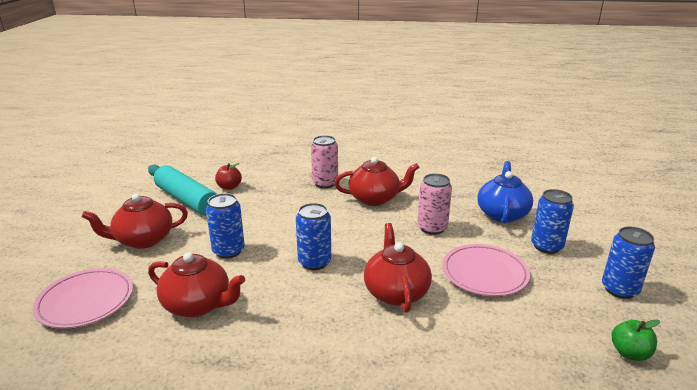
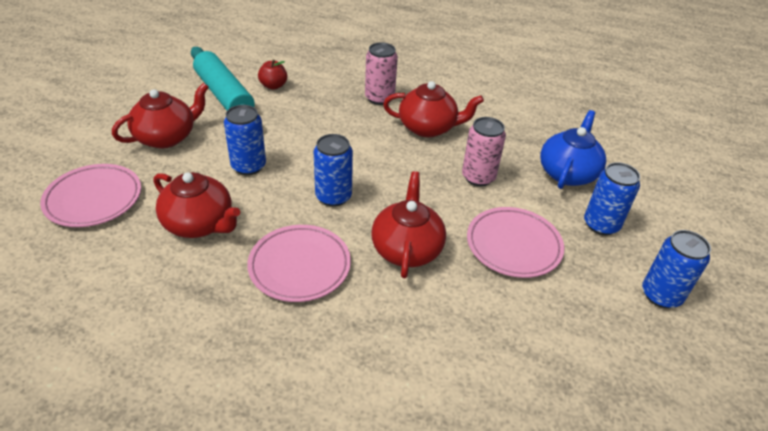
camera: 10 degrees right, 15 degrees up
(143, 240) = (166, 137): red teapot -> red teapot turned 150 degrees clockwise
(305, 323) = (299, 266): none -> pink plate
(629, 353) = (633, 373): green apple -> none

